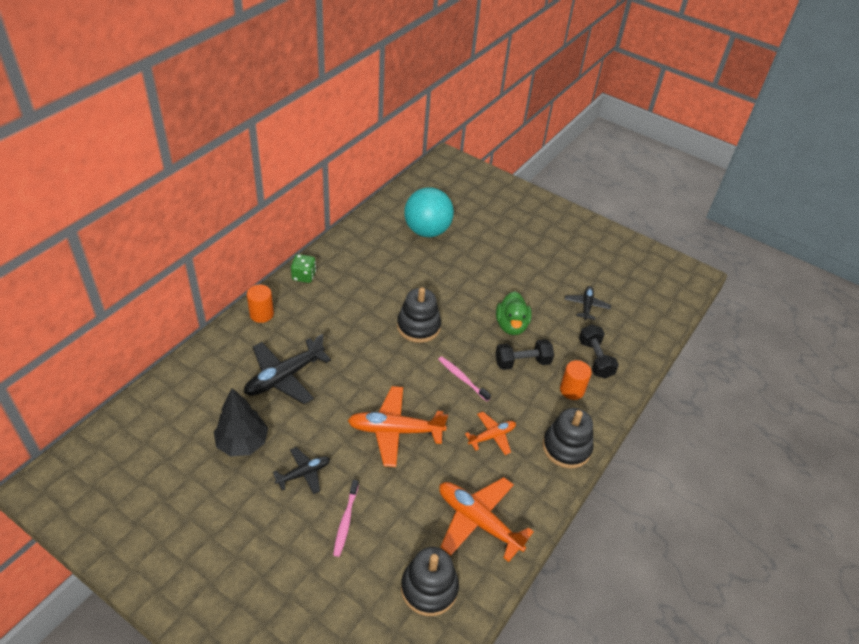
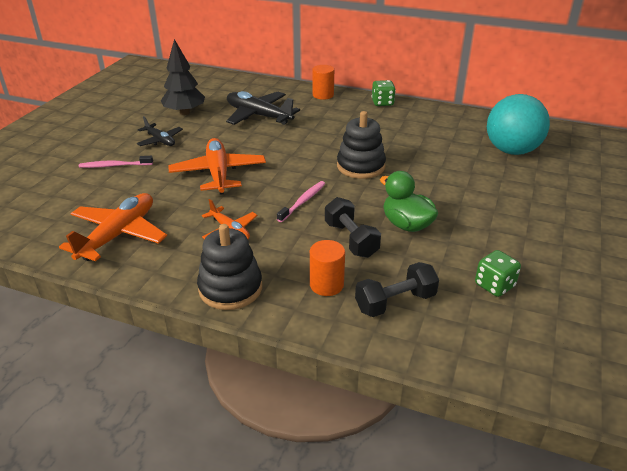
camera: 80 degrees right, 10 degrees down
(429, 588) = (44, 216): black stacking toy -> none
(511, 325) = (406, 225): green duck -> green duck turned 60 degrees clockwise
(586, 306) = (494, 285): black plane -> green dice

